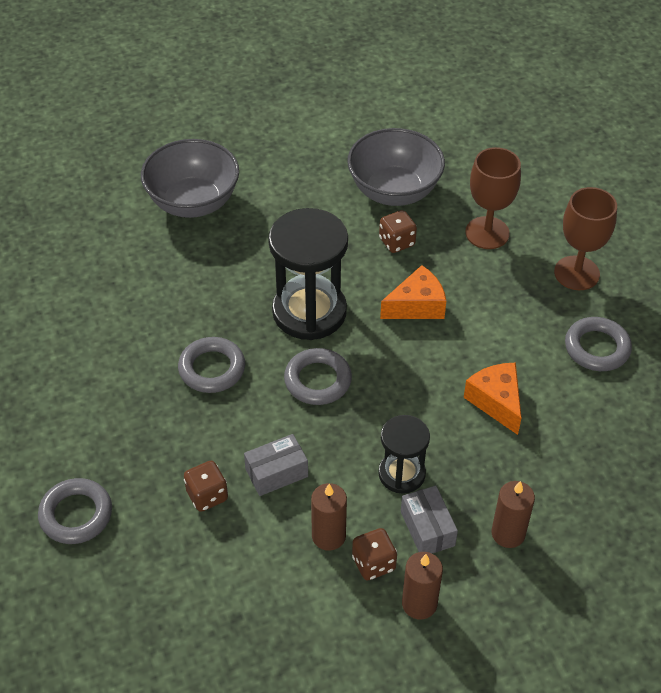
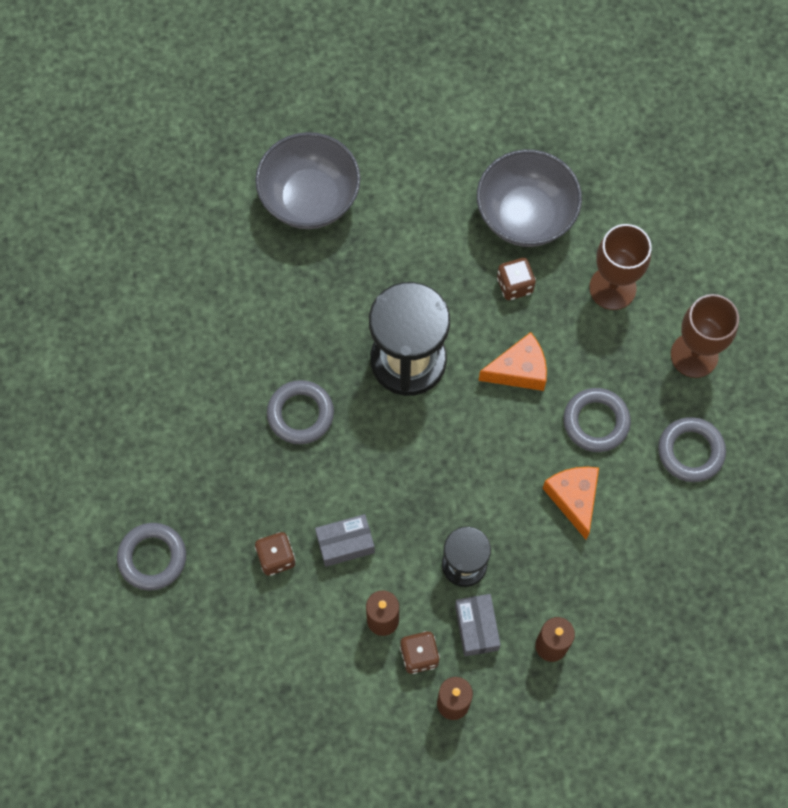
camera: 10 degrees right, 20 degrees up
(318, 380) = (402, 445): grey ring -> grey ring (596, 422)

